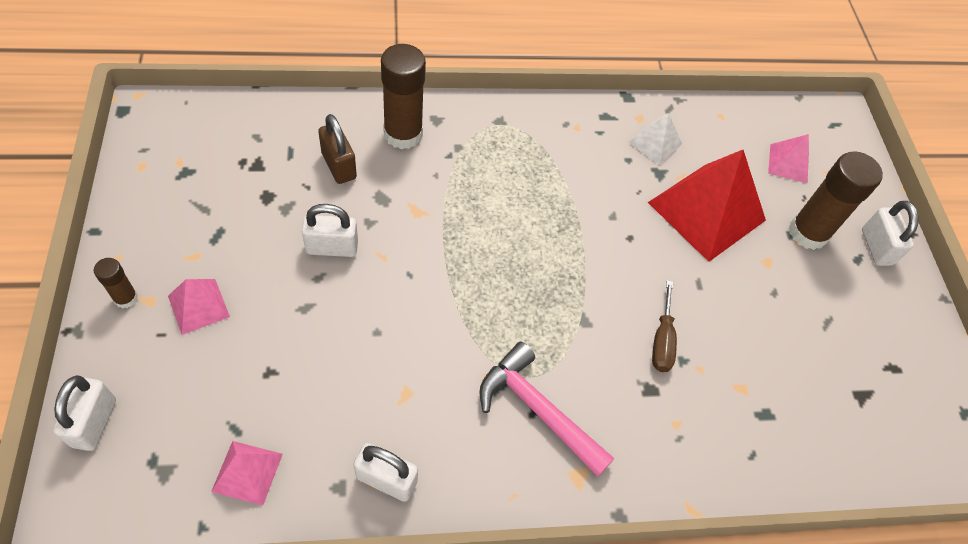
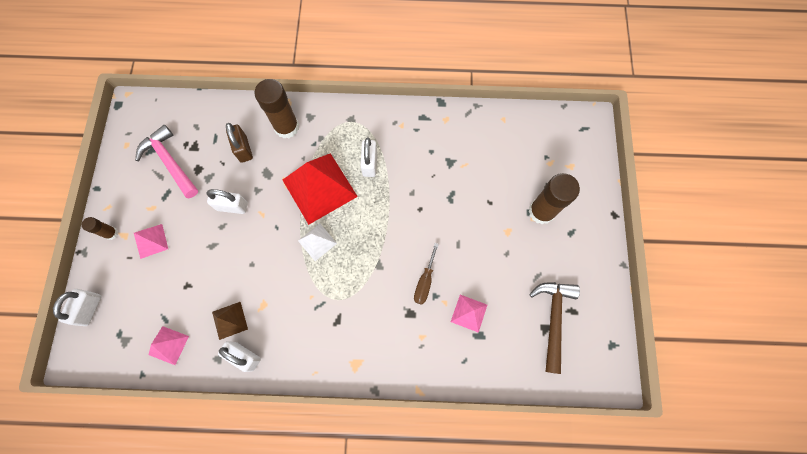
camera: 15 degrees right, 15 degrees up
(352, 422) = (229, 320): none -> brown pyramid
(537, 409) = (338, 321): pink hammer -> pink hammer (169, 162)
(655, 143) = (452, 139): white pyramid -> white pyramid (317, 242)
(706, 211) = (475, 192): red pyramid -> red pyramid (319, 188)
(788, 163) = (542, 158): pink pyramid -> pink pyramid (469, 313)
(869, 381) = (553, 319): none -> brown hammer
(876, 247) = (586, 224): white padlock -> white padlock (369, 163)

